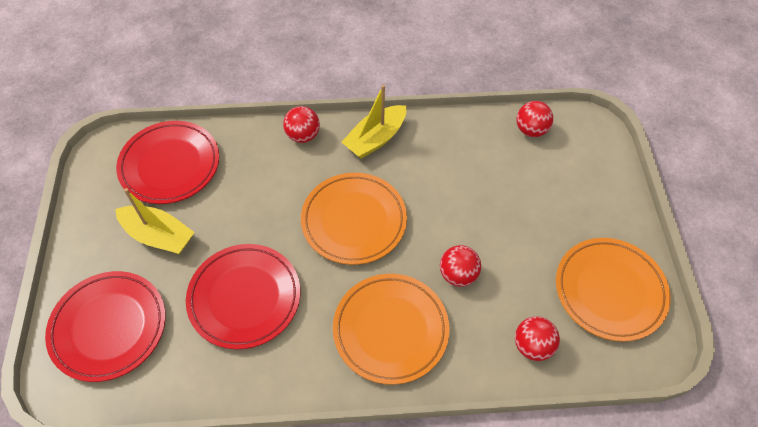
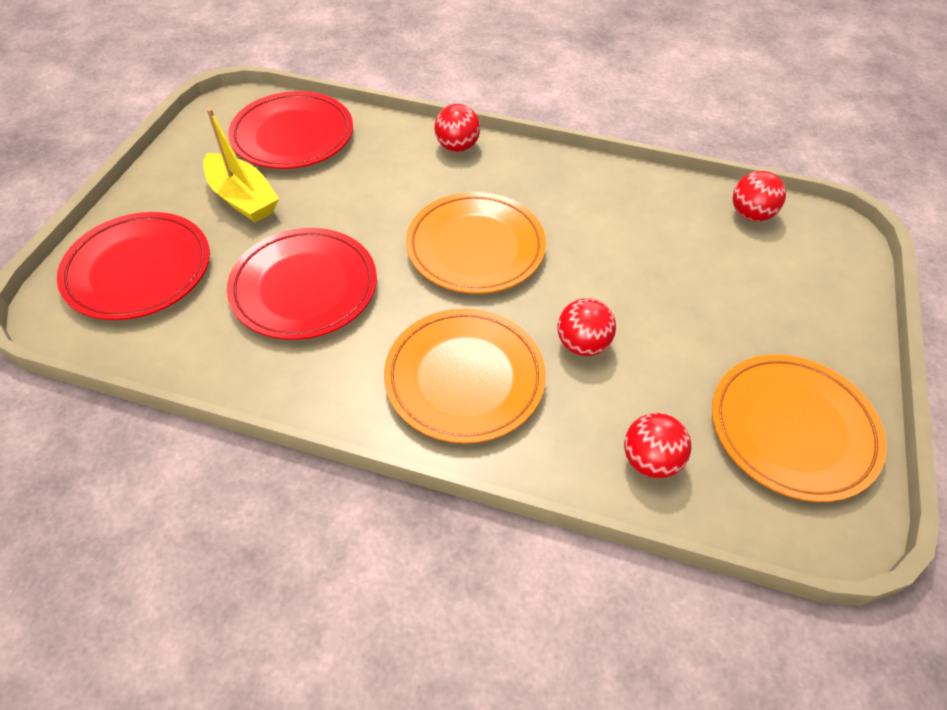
camera: 20 degrees right, 5 degrees down
(375, 139) = (543, 172): yellow boat -> none

